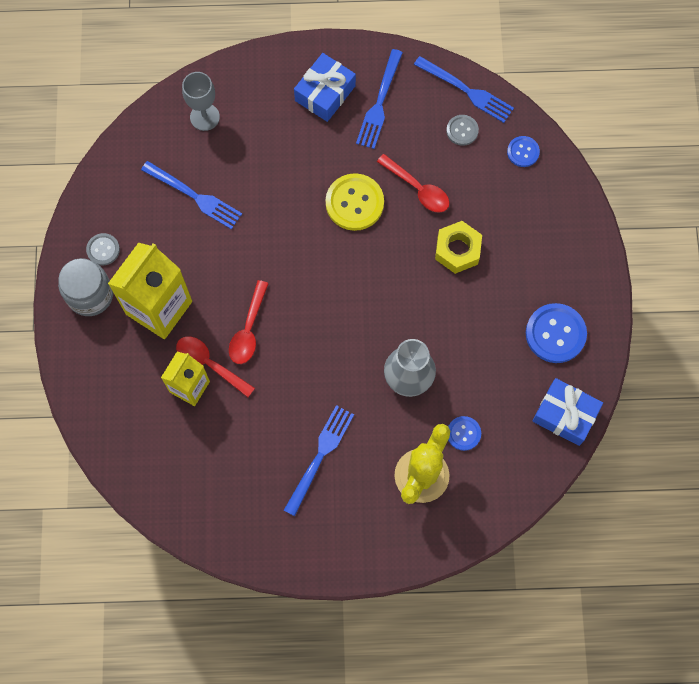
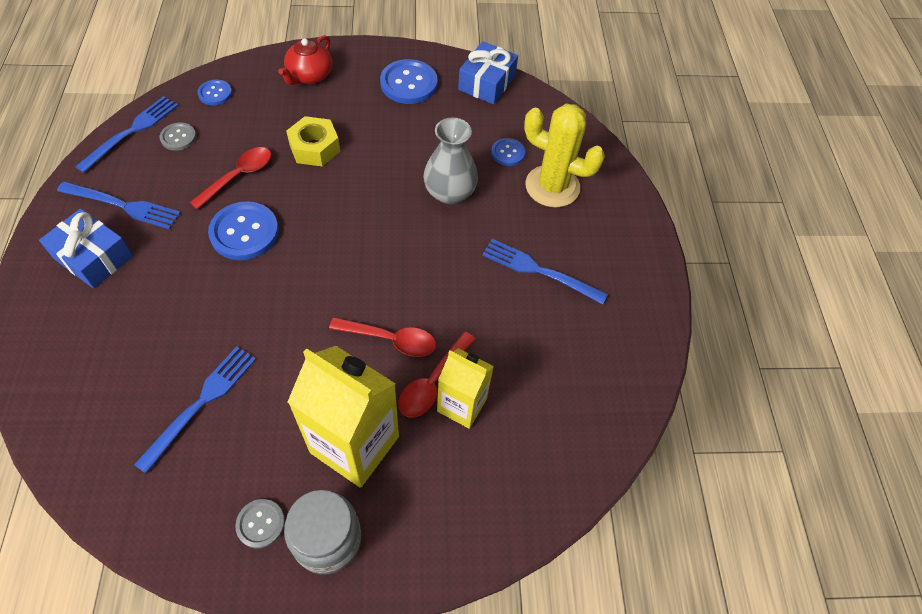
camera: 95 degrees left, 15 degrees down
(204, 117) = (86, 392): grey goblet -> none
(354, 203) = (244, 232): yellow button -> blue button
(557, 235) = (309, 76): none -> red teapot

